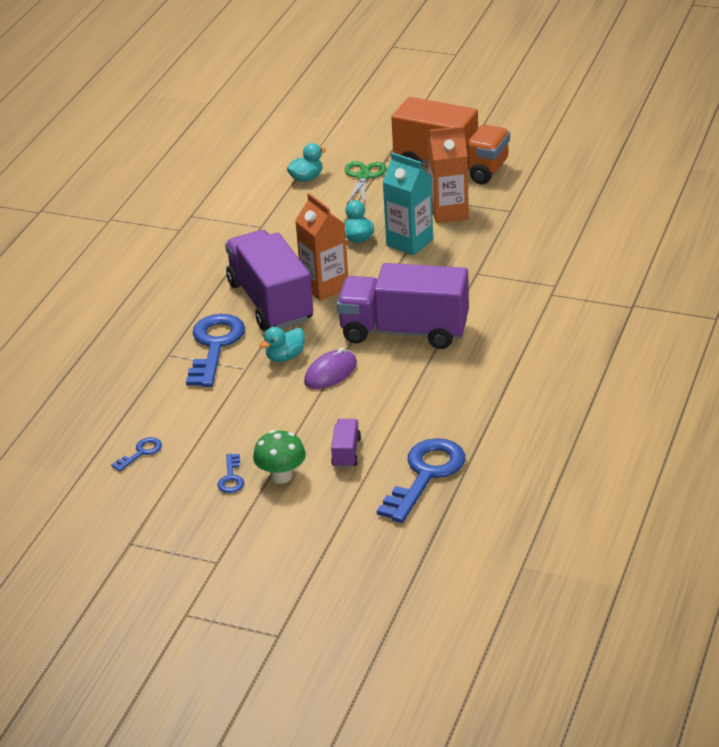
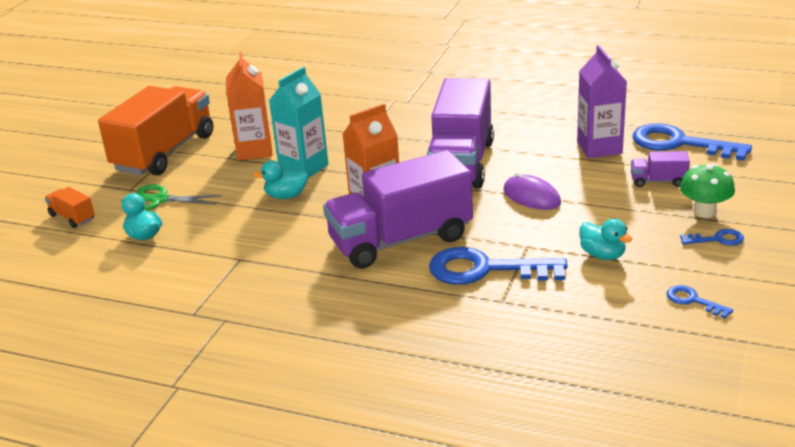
camera: 90 degrees left, 5 degrees down
(285, 357) = (505, 224): turquoise duck -> turquoise duck (602, 255)
(342, 141) = (72, 217): none -> orange truck
(424, 419) = (599, 148): none -> purple carton

